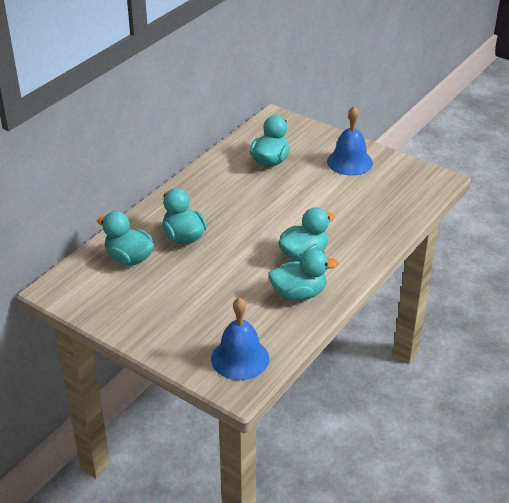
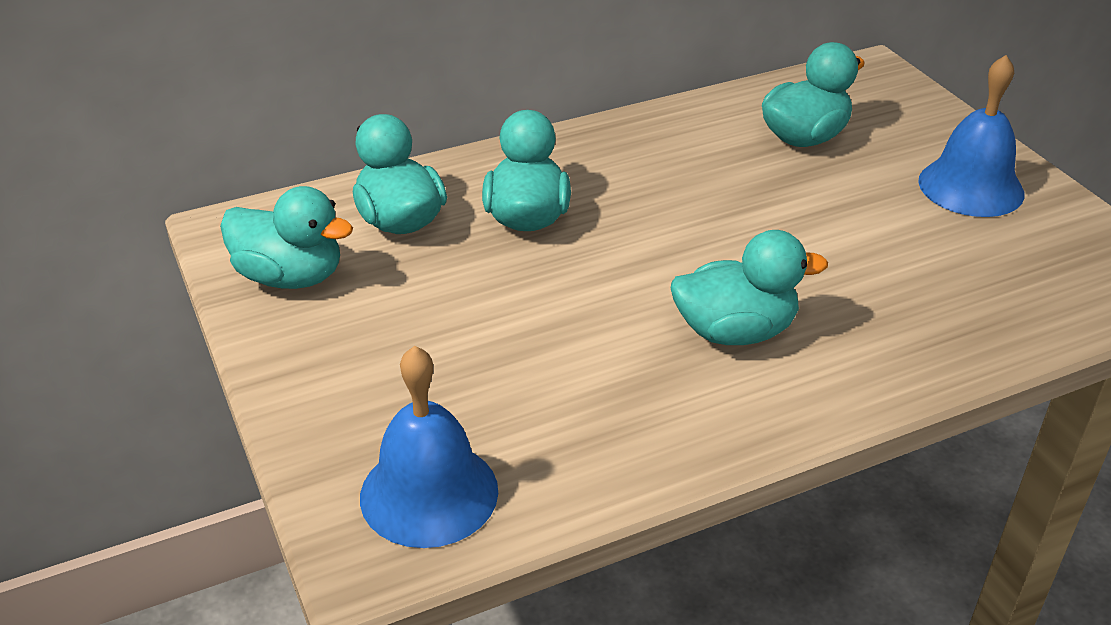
camera: 30 degrees right, 0 degrees up
(299, 293) = (662, 407): turquoise duck -> turquoise duck (290, 277)

